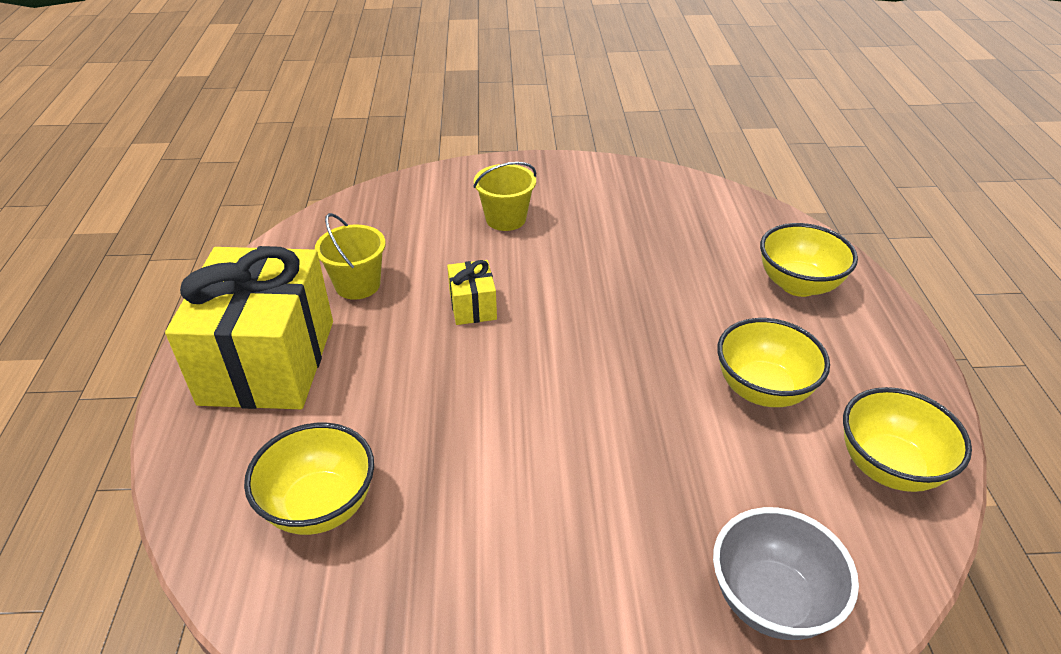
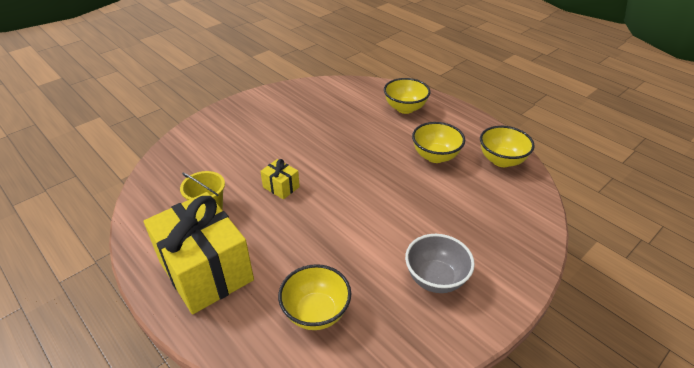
camera: 40 degrees left, 0 degrees up
(505, 219) = (248, 139): yellow bucket -> none
(771, 600) = (514, 228): grey bowl -> grey bowl (435, 279)

